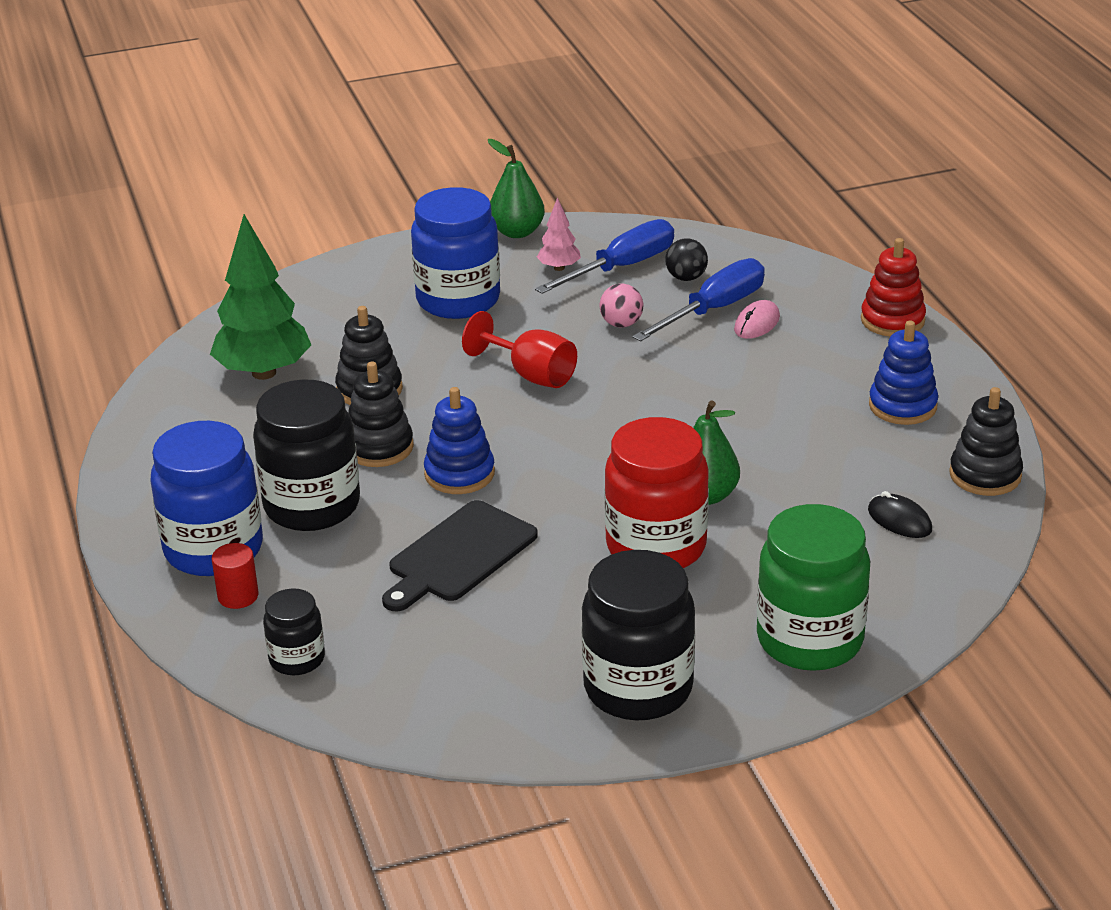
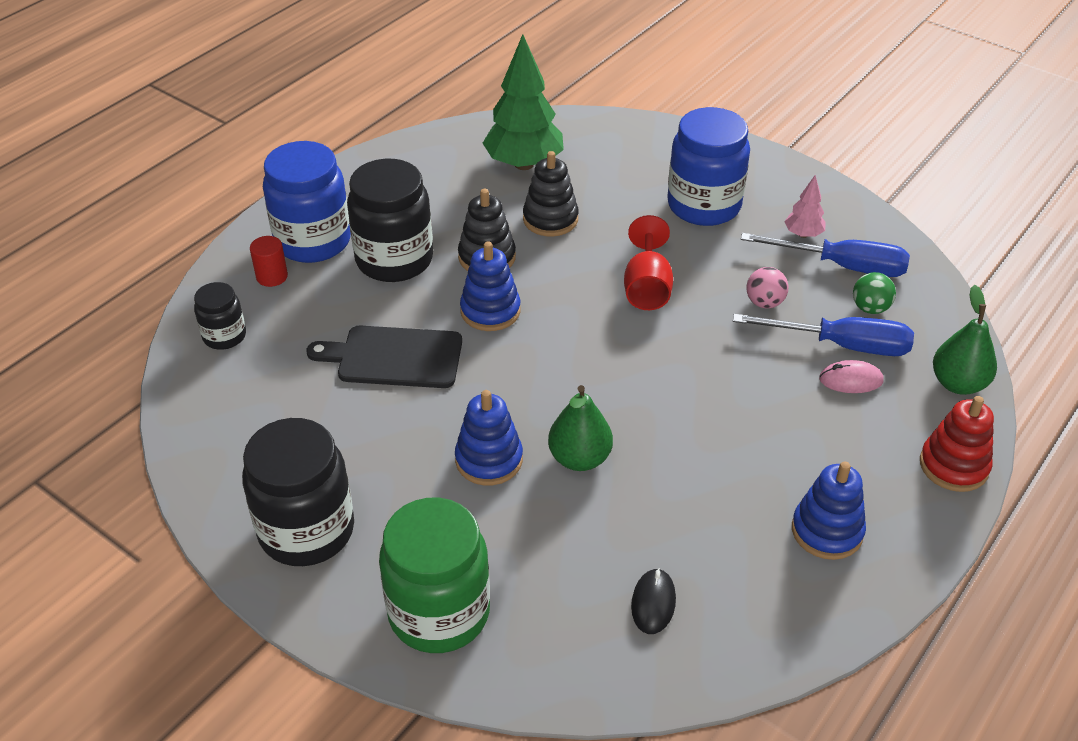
camera: 55 degrees right, 10 degrees up
(517, 232) = (826, 190): green pear -> green pear (958, 383)
(656, 546) = (489, 460): red jar -> blue stacking toy
(686, 278) = (870, 308): black ball -> green ball
(985, 475) = (776, 638): black stacking toy -> none

